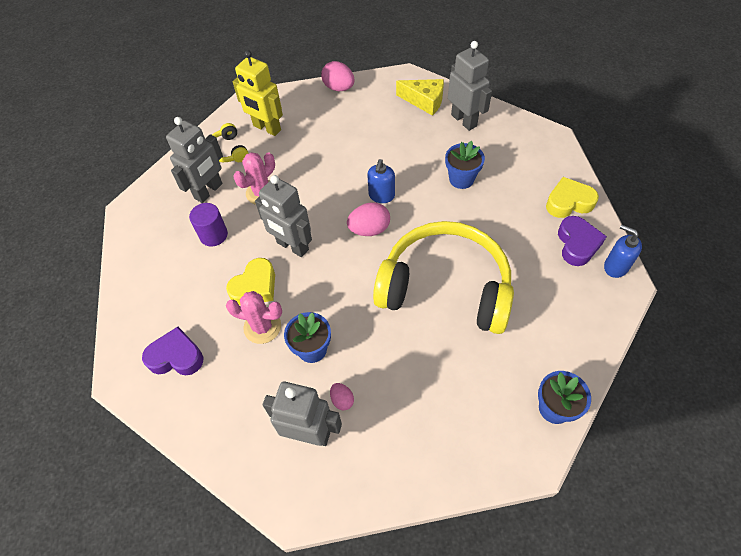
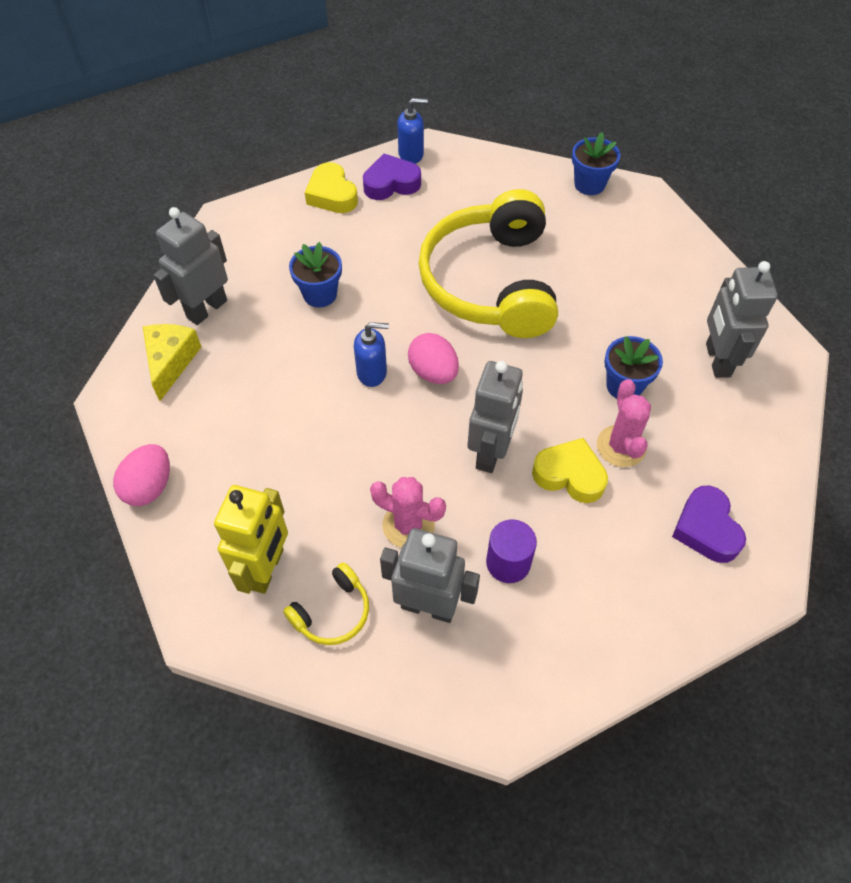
camera: 110 degrees left, 0 degrees up
(342, 400) = (667, 342): pink egg -> none
(615, 267) = (411, 154): blue soap dispenser -> blue soap dispenser turned 120 degrees counterclockwise

